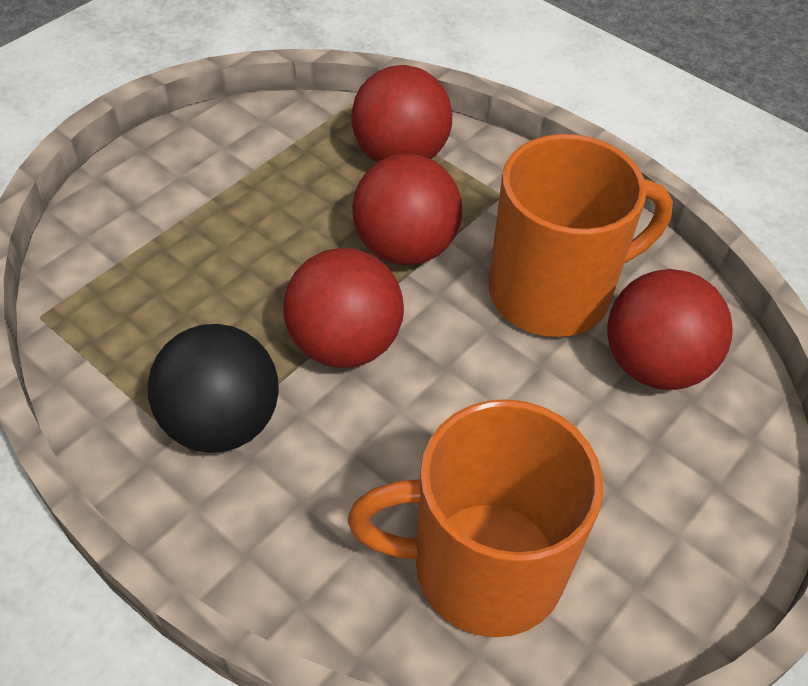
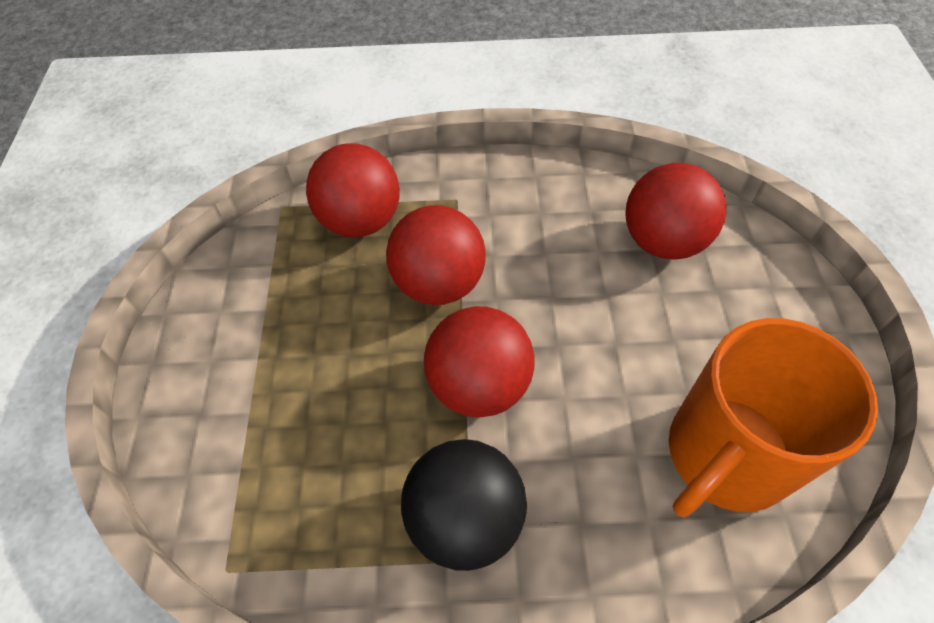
camera: 40 degrees left, 5 degrees up
(554, 292) = (560, 240): orange mug -> none

